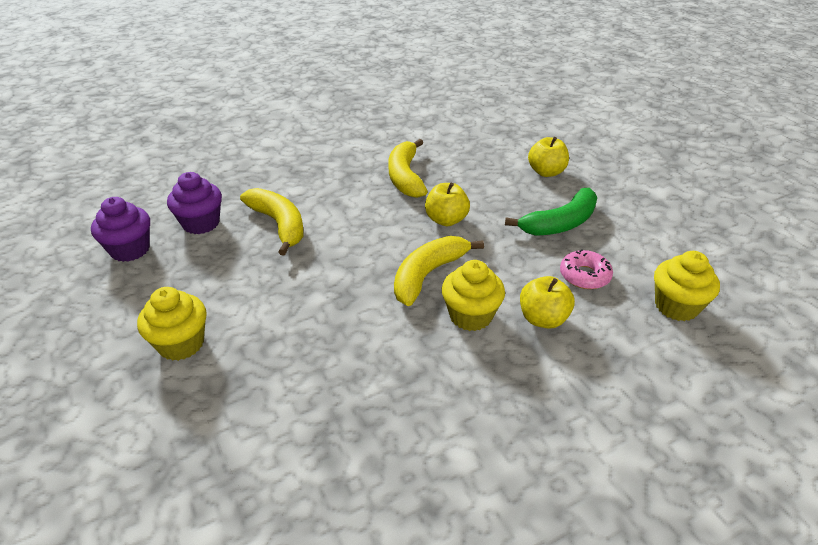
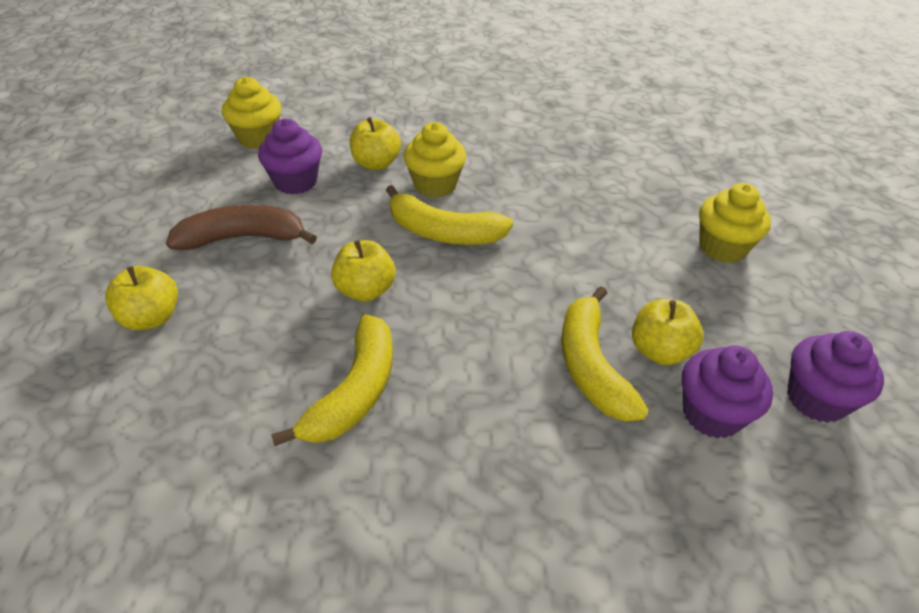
camera: 155 degrees left, 5 degrees up
(235, 245) = (659, 351): none -> yellow apple
(428, 275) = (443, 232): yellow banana -> yellow banana turned 45 degrees clockwise
(560, 223) = (243, 238): green banana -> brown banana
(584, 275) = (295, 181): pink donut -> purple cupcake

